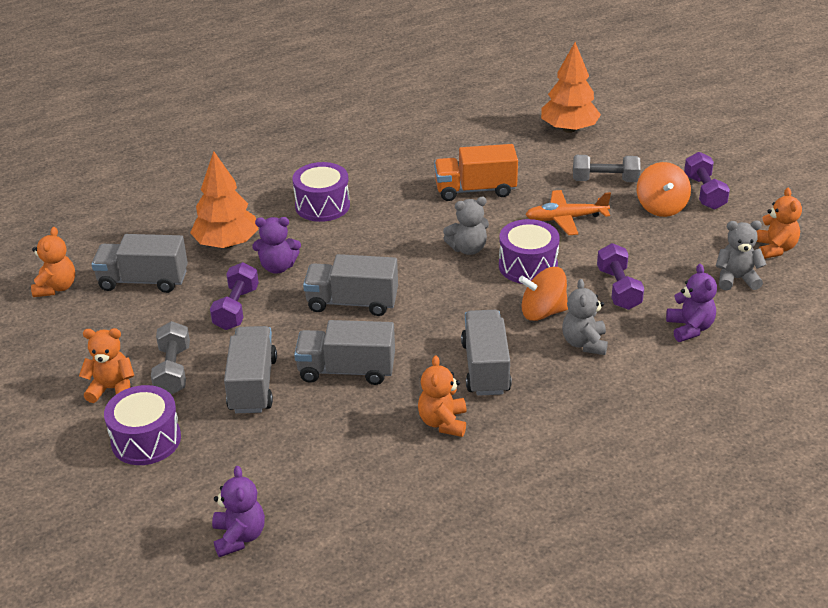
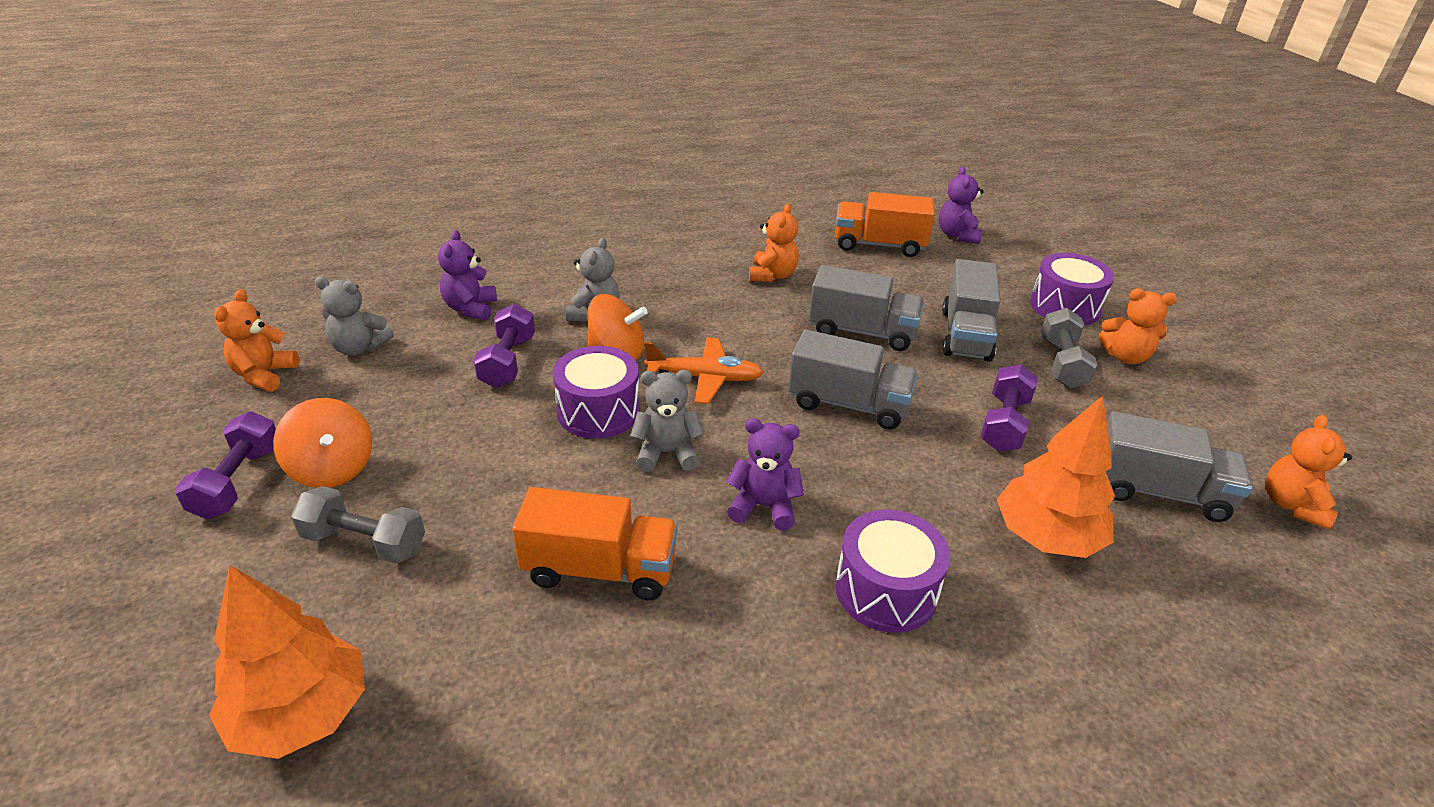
camera: 170 degrees left, 0 degrees up
(278, 267) = (955, 476): purple teddy bear -> purple teddy bear (764, 506)
(335, 496) = (879, 245): none -> orange truck
(485, 368) = (712, 310): grey truck -> none
(566, 218) = (491, 476): orange plane -> orange plane (704, 378)
(661, 207) = (332, 468): orange spinning top -> orange spinning top turned 135 degrees clockwise

